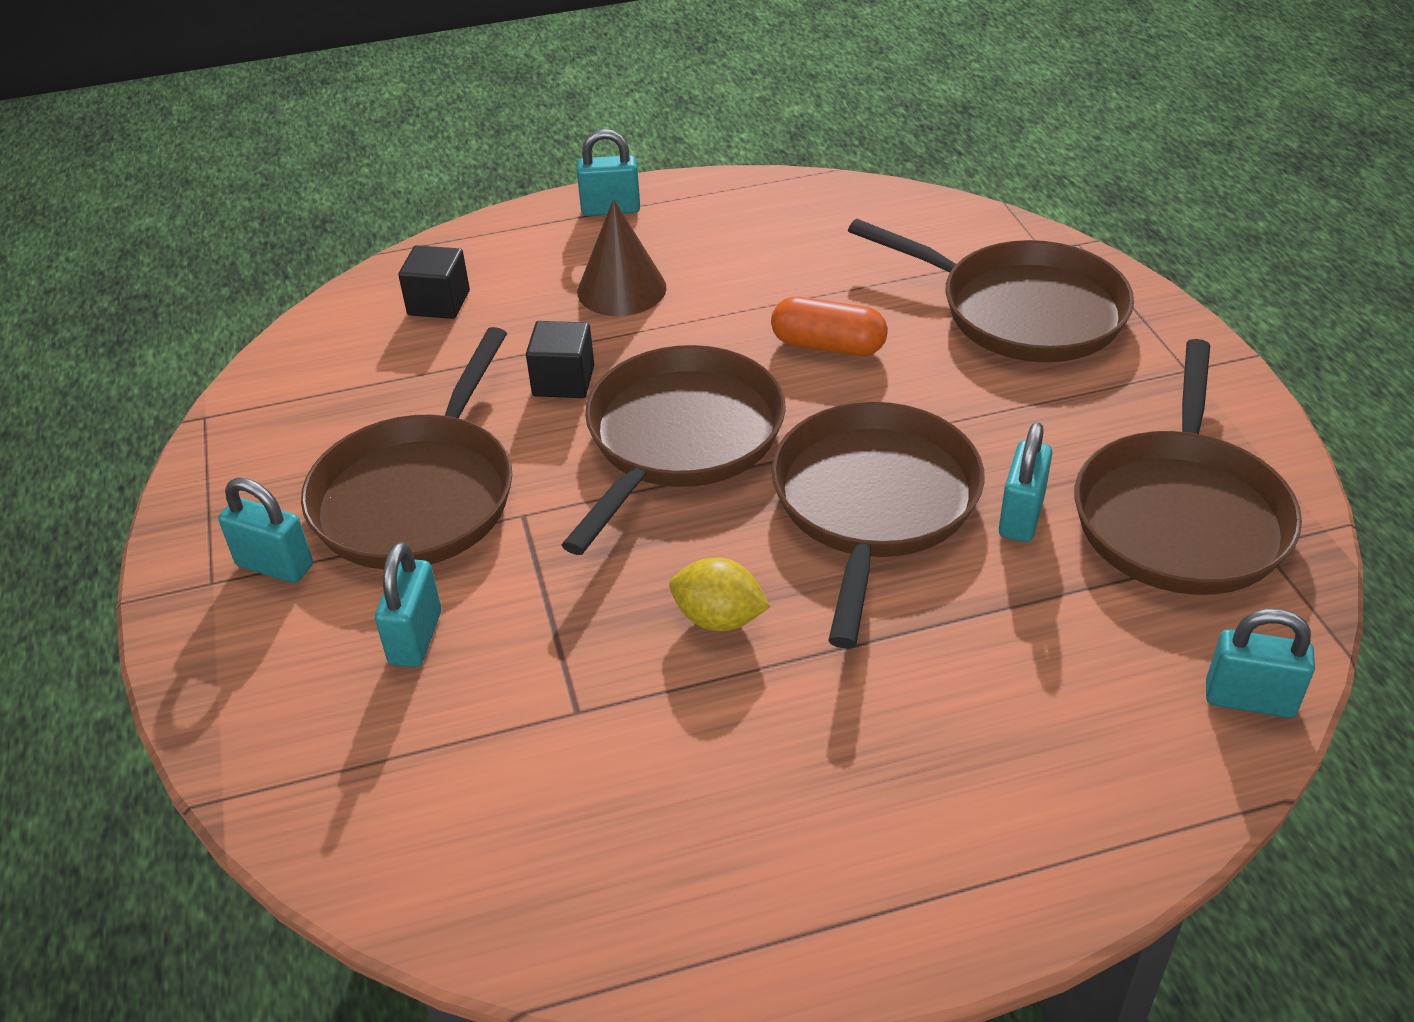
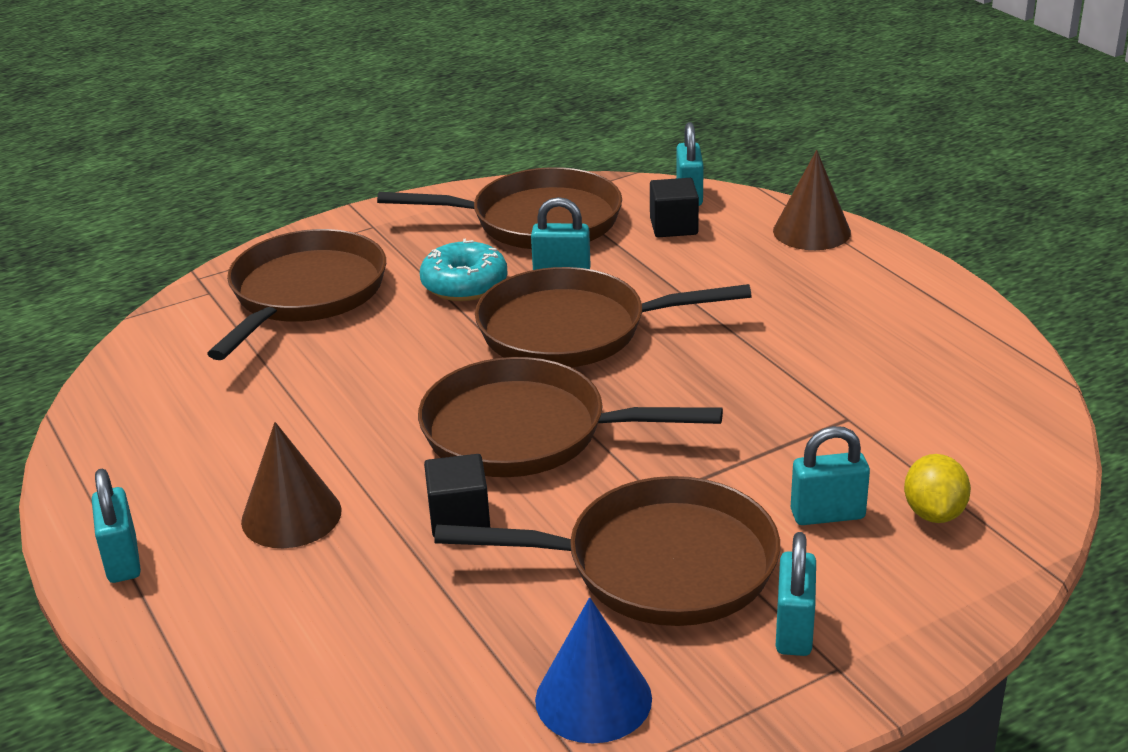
camera: 105 degrees left, 10 degrees down
(288, 427) = (593, 699): none -> blue cone
(439, 303) = (333, 649): black cube -> black cube (673, 226)
(719, 619) = (724, 375): yellow lemon -> yellow lemon (934, 513)
(828, 345) = (371, 377): orange capsule -> none
(1012, 429) = (464, 285): none -> turquoise donut
(1096, 828) = (811, 231): none -> brown cone

